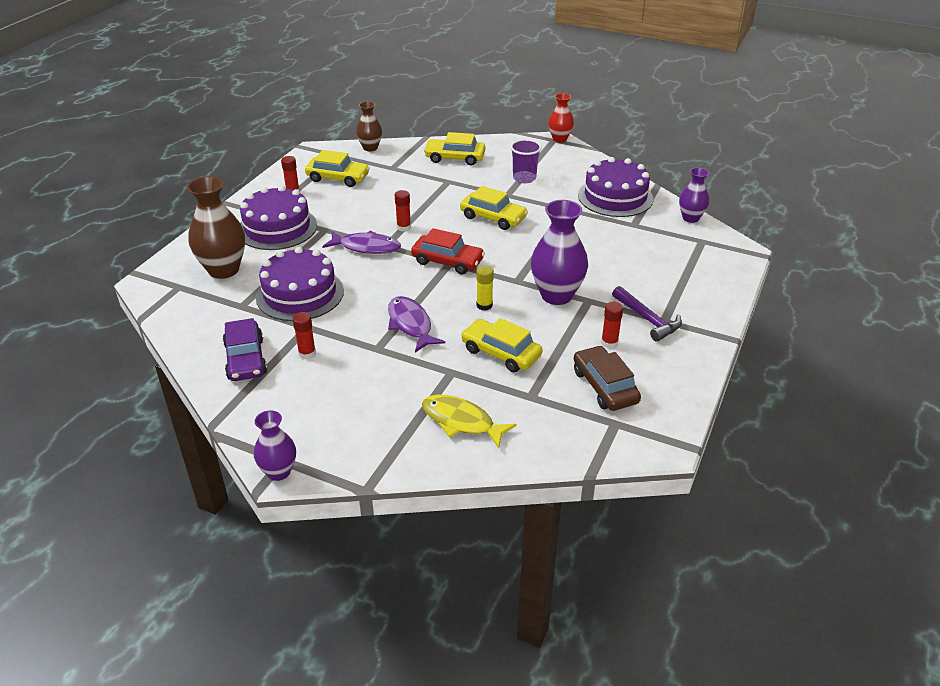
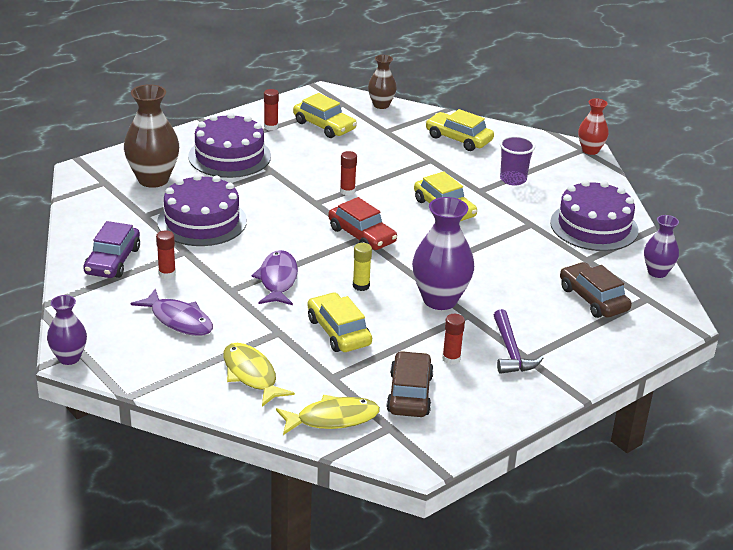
camera: 25 degrees right, 5 degrees down
(366, 247) = (296, 199): purple fish -> purple fish (179, 320)
(563, 435) = (332, 419): none -> yellow fish
(666, 254) = (593, 299): none -> brown car

